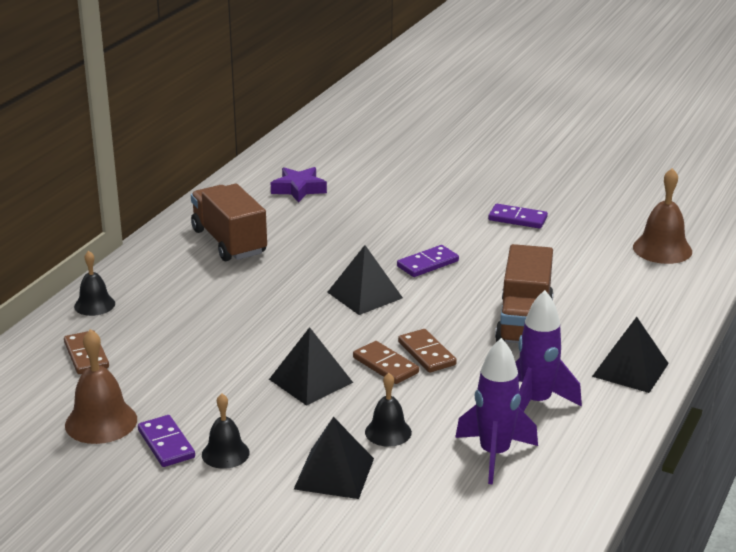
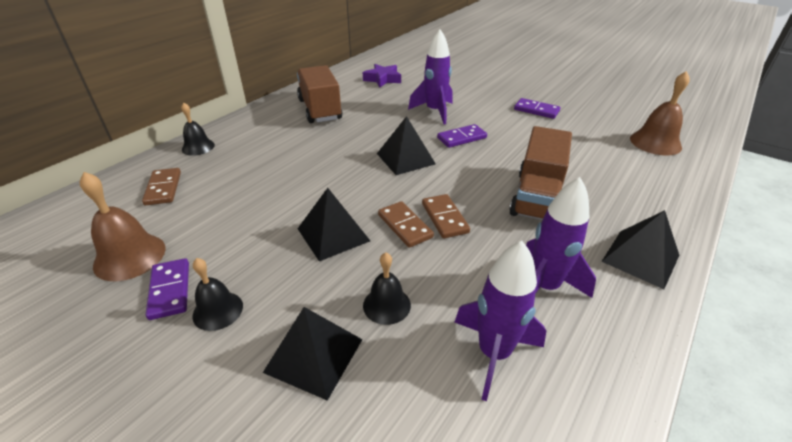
camera: 10 degrees right, 10 degrees up
(385, 232) = (434, 112): none -> purple rocket

